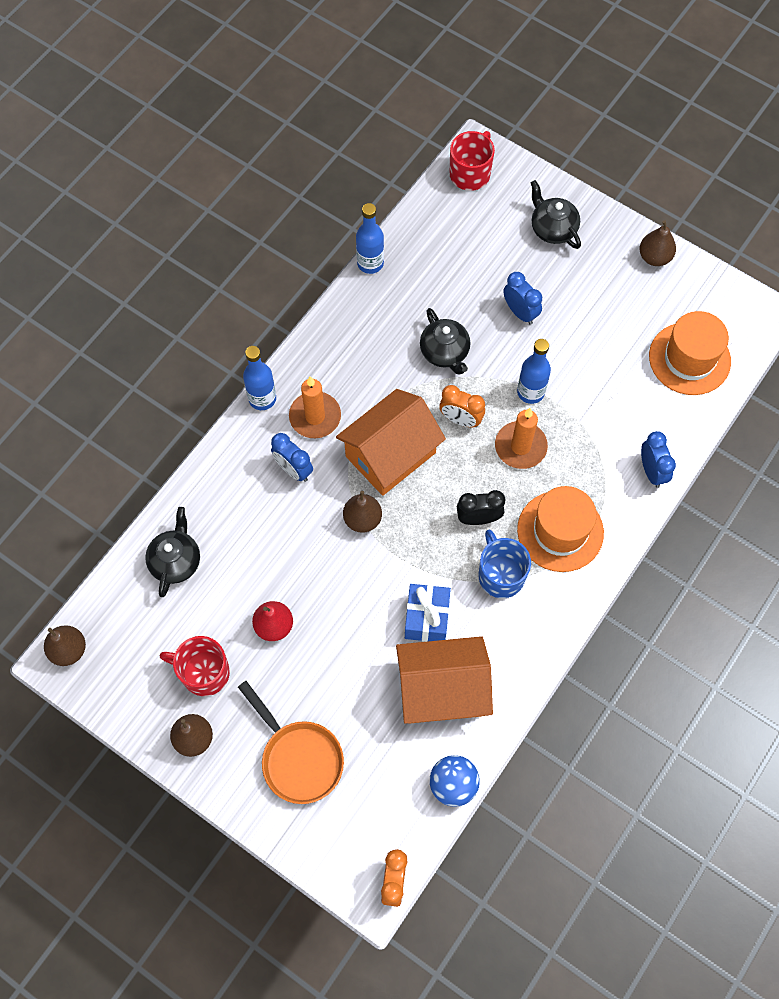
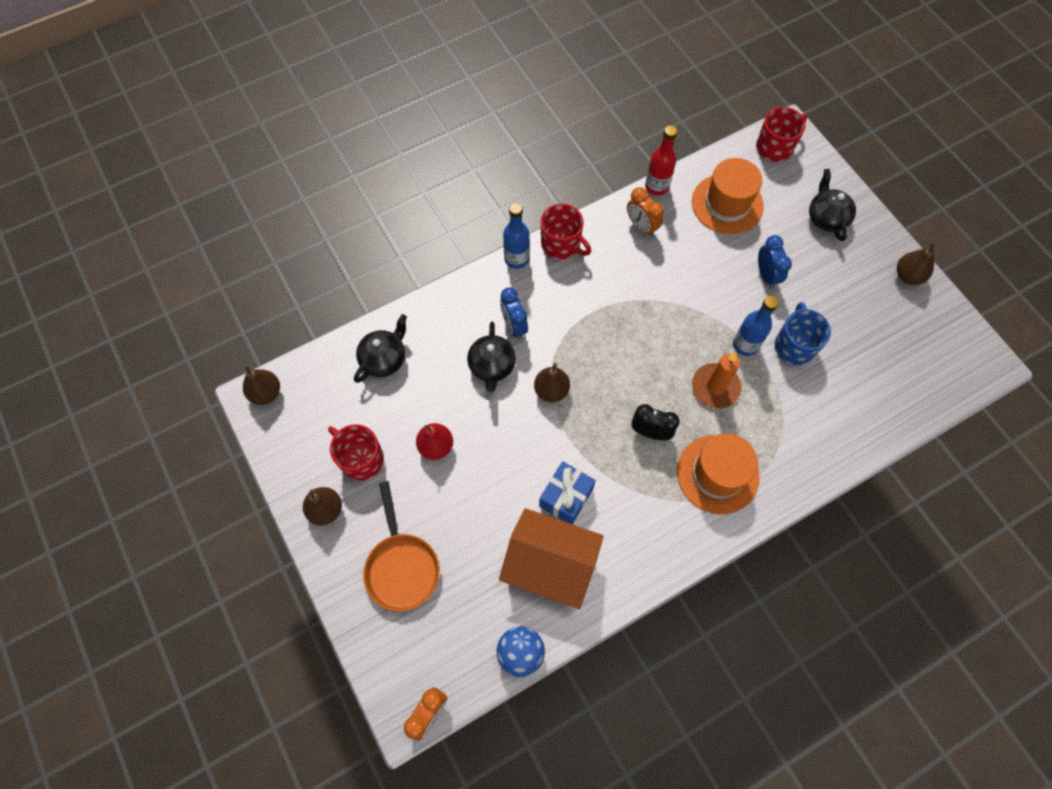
camera: 25 degrees right, 0 degrees up
(301, 364) = (561, 244): none -> red mug
(315, 417) = (552, 290): orange candle -> none
(370, 263) = (656, 187): blue bottle -> red bottle
(390, 454) = (600, 347): orange house -> none
(445, 352) = (686, 282): black teapot -> black teapot (492, 366)
(460, 419) = (673, 343): orange clock -> orange clock (641, 226)
(500, 574) = (647, 488): blue mug -> blue mug (794, 345)
(651, 471) = (824, 458): blue clock -> none
(689, 358) = (902, 374): orange hat -> orange hat (727, 204)

